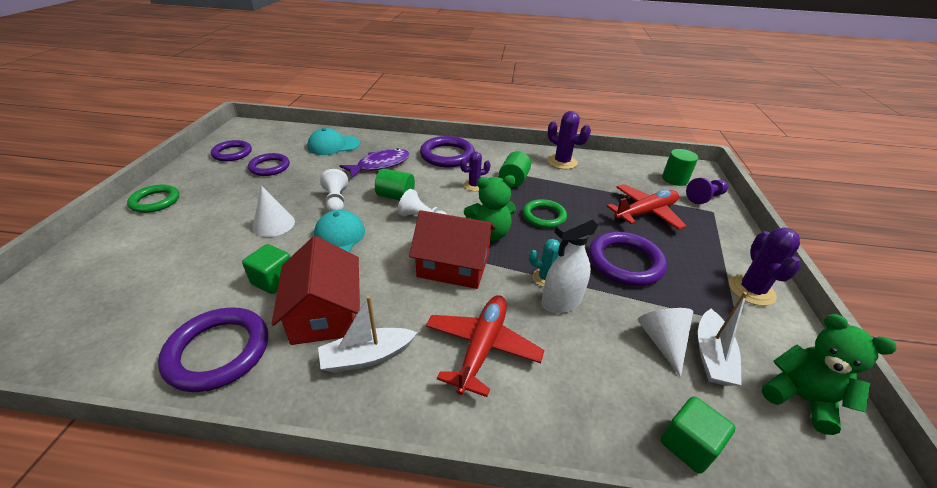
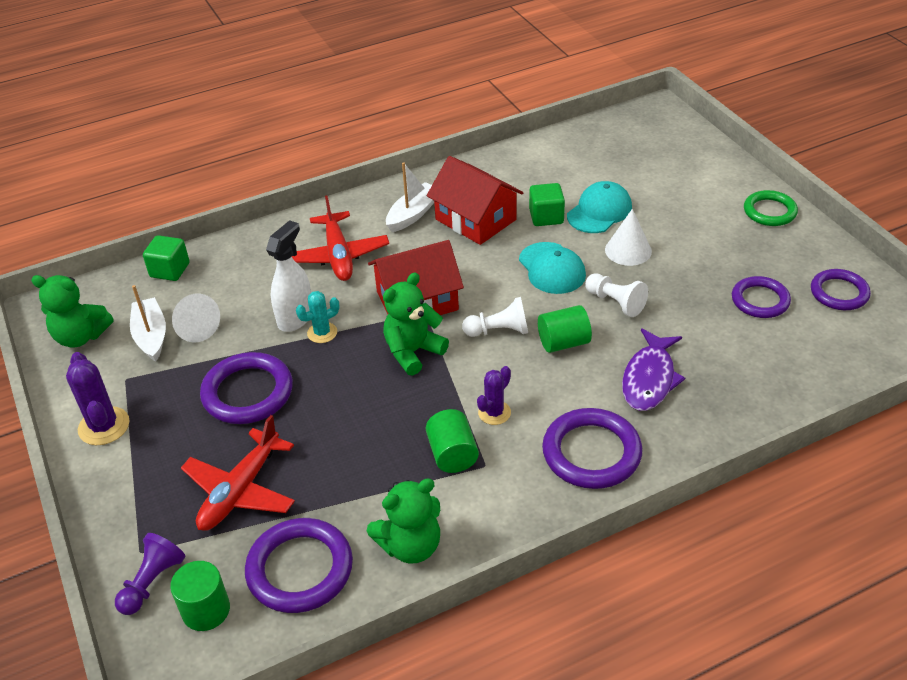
camera: 150 degrees right, 5 degrees up
(218, 352) = (510, 172): purple ring -> purple ring (300, 569)
(333, 145) = (761, 377): turquoise cap -> turquoise cap (599, 211)
(544, 216) = (369, 410): green ring -> none
(562, 162) = (410, 546): purple cactus -> green teddy bear

